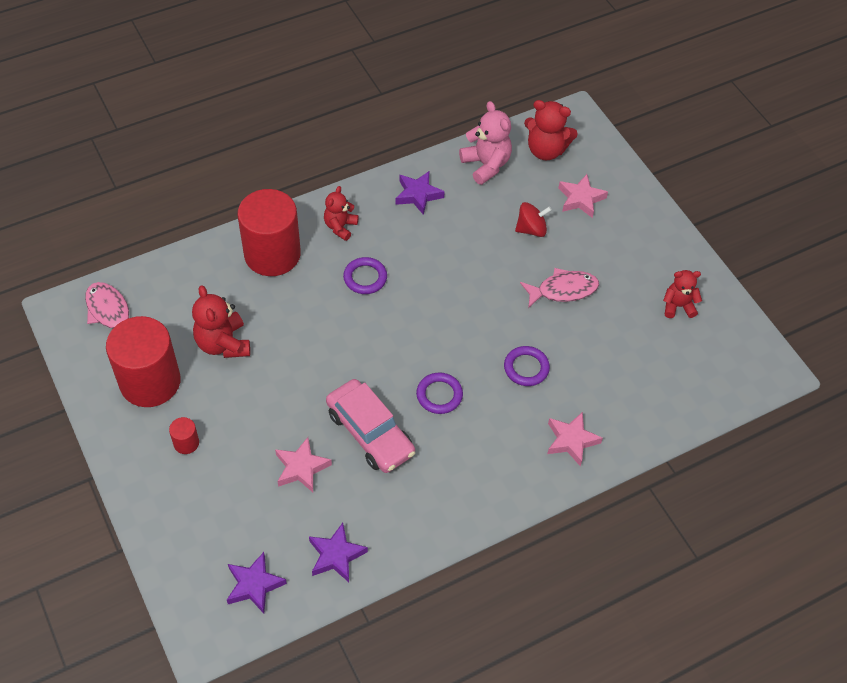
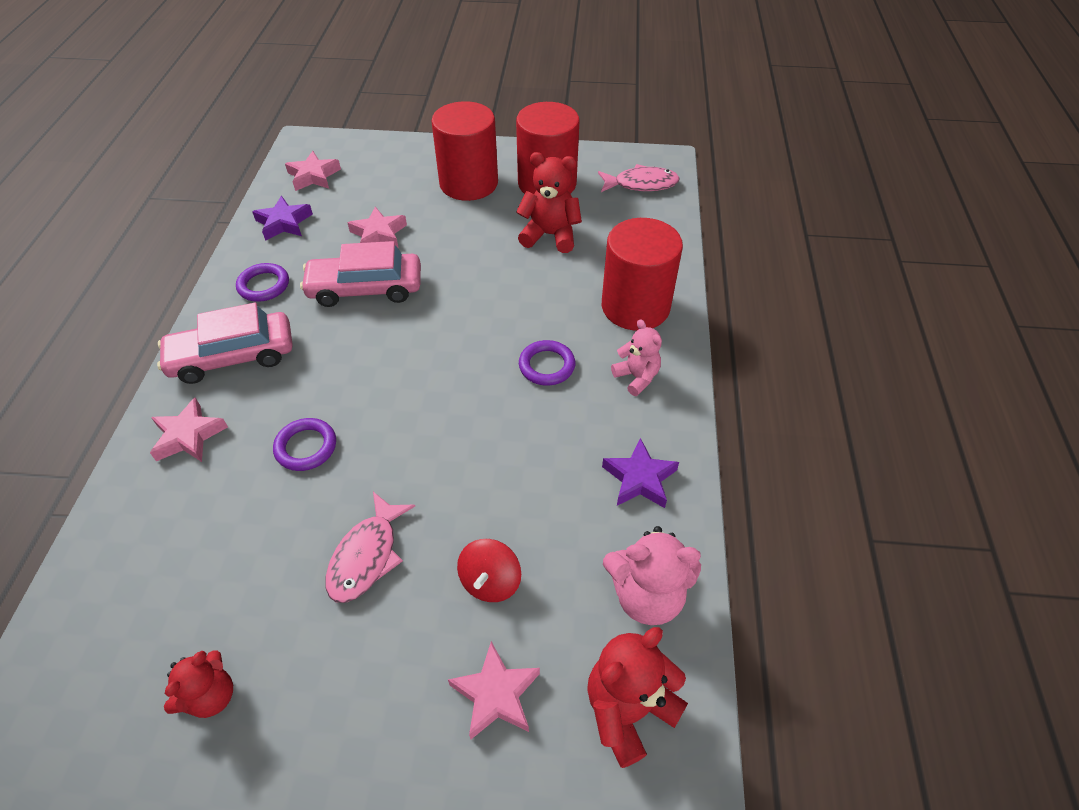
camera: 125 degrees right, 5 degrees down
(186, 443) = (468, 183): red cylinder -> red cylinder, size x2.45
(254, 585) = (313, 176): purple star -> pink star
(340, 227) = (636, 377): red teddy bear -> pink teddy bear
(439, 395) = (351, 355): purple ring -> purple ring (264, 285)
(496, 470) = (233, 356): none -> pink car

